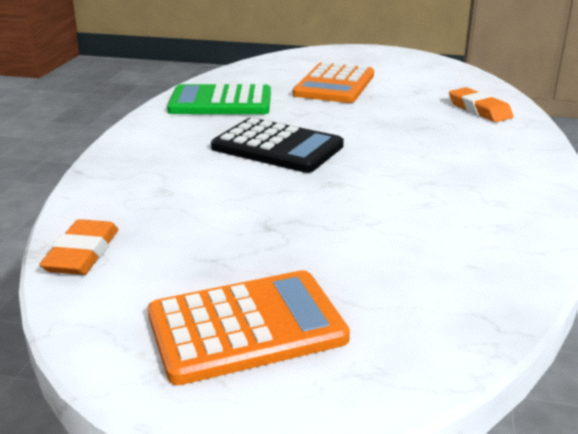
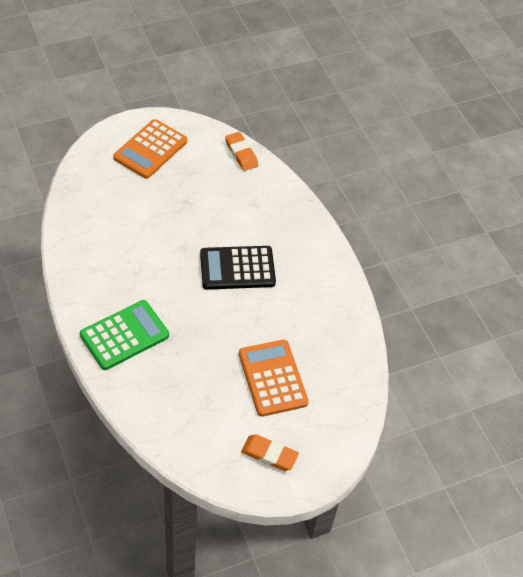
camera: 140 degrees right, 25 degrees up
(220, 102) = (321, 308): green calculator -> green calculator (124, 335)
(479, 110) = (148, 385): orange eraser -> orange eraser (269, 454)

